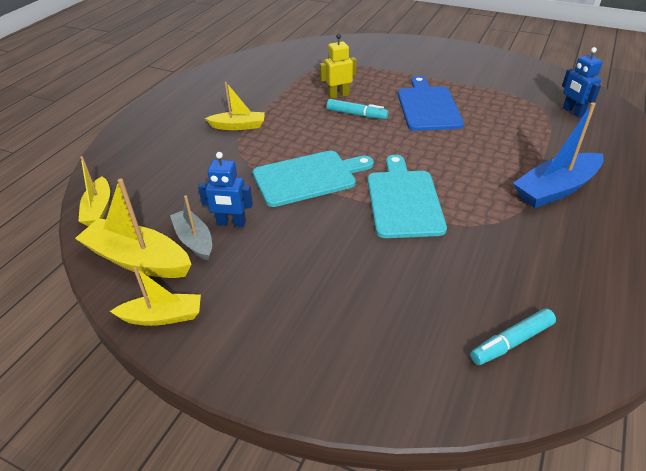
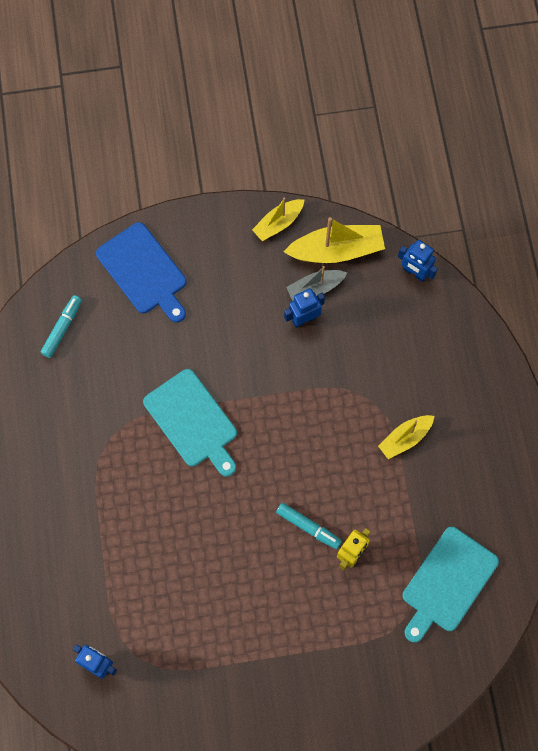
camera: 145 degrees right, 30 degrees up
(98, 209) = (414, 273): yellow boat -> blue robot
(194, 240) = (315, 288): grey boat -> grey boat turned 135 degrees clockwise
(308, 177) = (285, 404): turquoise cutting board -> turquoise cutting board (447, 583)
(357, 114) = (308, 527): turquoise marker -> turquoise marker turned 135 degrees counterclockwise
(428, 106) = (247, 586): blue cutting board -> blue cutting board (144, 271)
(555, 189) = (78, 509): blue boat -> none

